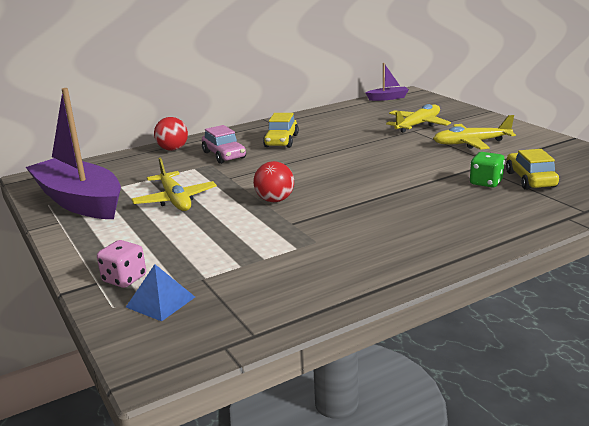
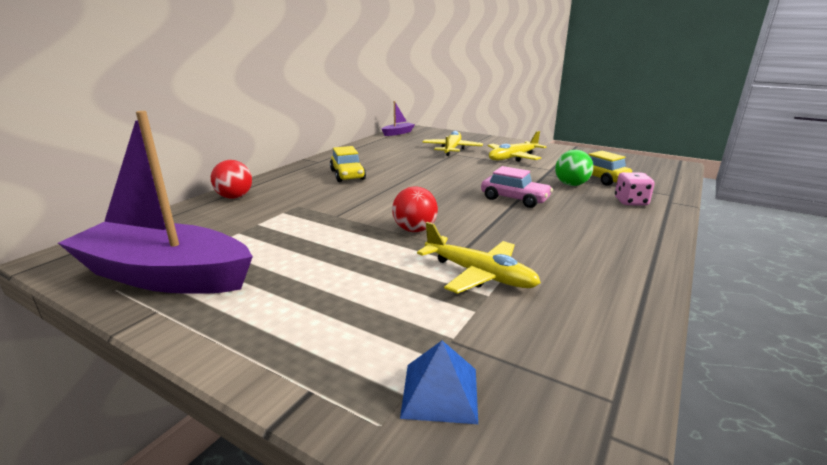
camera: 30 degrees left, 0 degrees up
(124, 279) = (348, 372): pink dice -> pink dice (630, 202)
(175, 200) = (299, 249): yellow plane -> yellow plane (479, 274)
(224, 155) = (303, 195): pink car -> pink car (514, 199)
(486, 182) = (571, 184): green dice -> green ball

